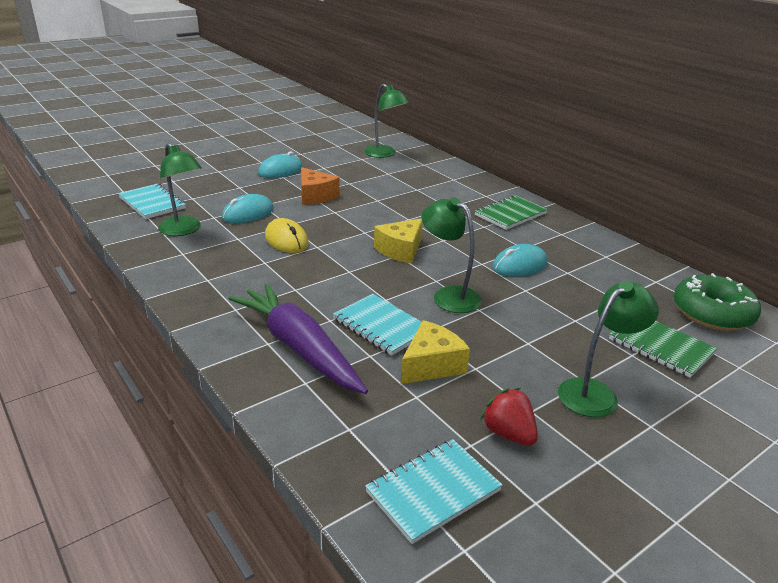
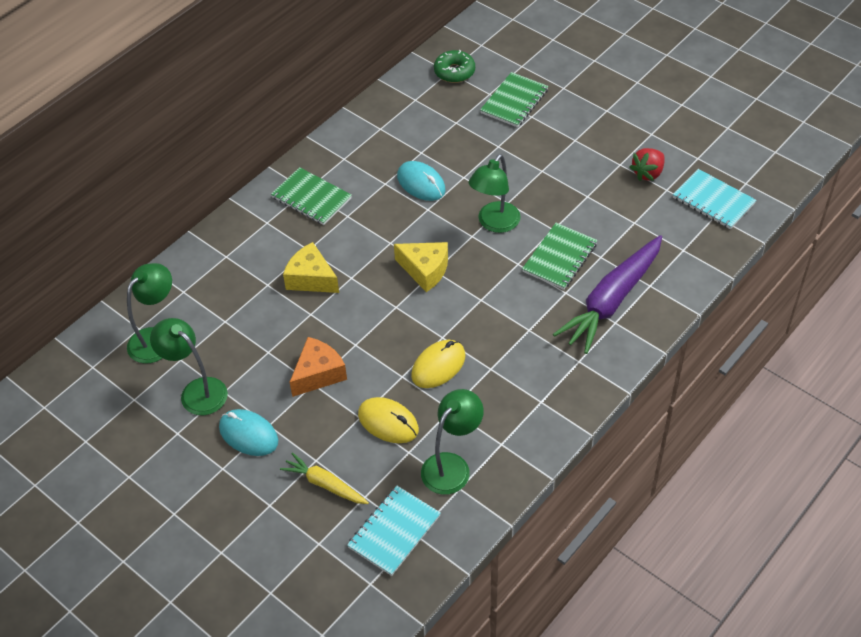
camera: 100 degrees left, 20 degrees up
(216, 187) = (325, 484): none -> yellow carrot
(248, 213) = (388, 422): turquoise mouse -> yellow mouse
(381, 326) = (559, 258): turquoise notebook -> green notebook
(431, 365) = (595, 220): yellow cheese -> yellow cheese (311, 278)
(595, 392) = (585, 134): green lamp -> green lamp (197, 391)
(712, 313) = (454, 72): green donut -> green donut, size x0.67

